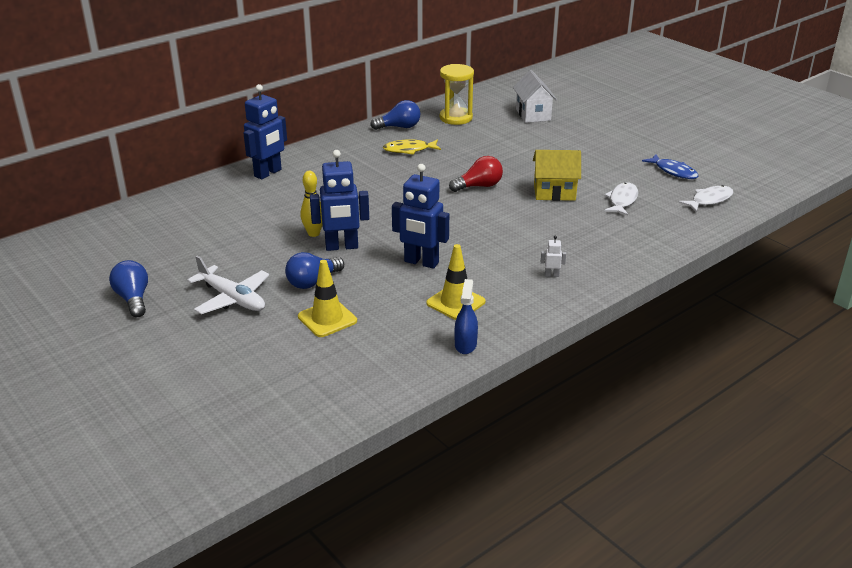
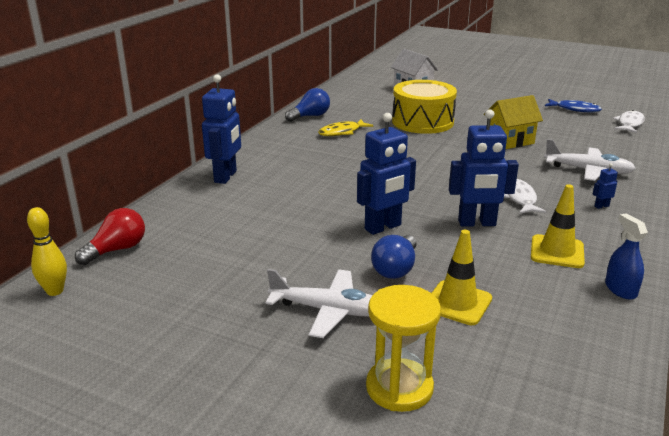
camera: 25 degrees left, 5 degrees down
(133, 299) = (207, 345): blue light bulb -> none
(313, 233) = (339, 221): yellow bowling pin -> yellow bowling pin (55, 291)
(456, 118) = (351, 101): yellow hourglass -> yellow hourglass (399, 388)
(479, 186) = (441, 149): red light bulb -> red light bulb (117, 250)
(497, 154) = (422, 122): none -> yellow drum
(551, 275) = (601, 206): white robot -> blue robot
(589, 239) = (588, 171): none -> white plane
(622, 200) = (569, 136): white fish -> white fish (519, 198)

